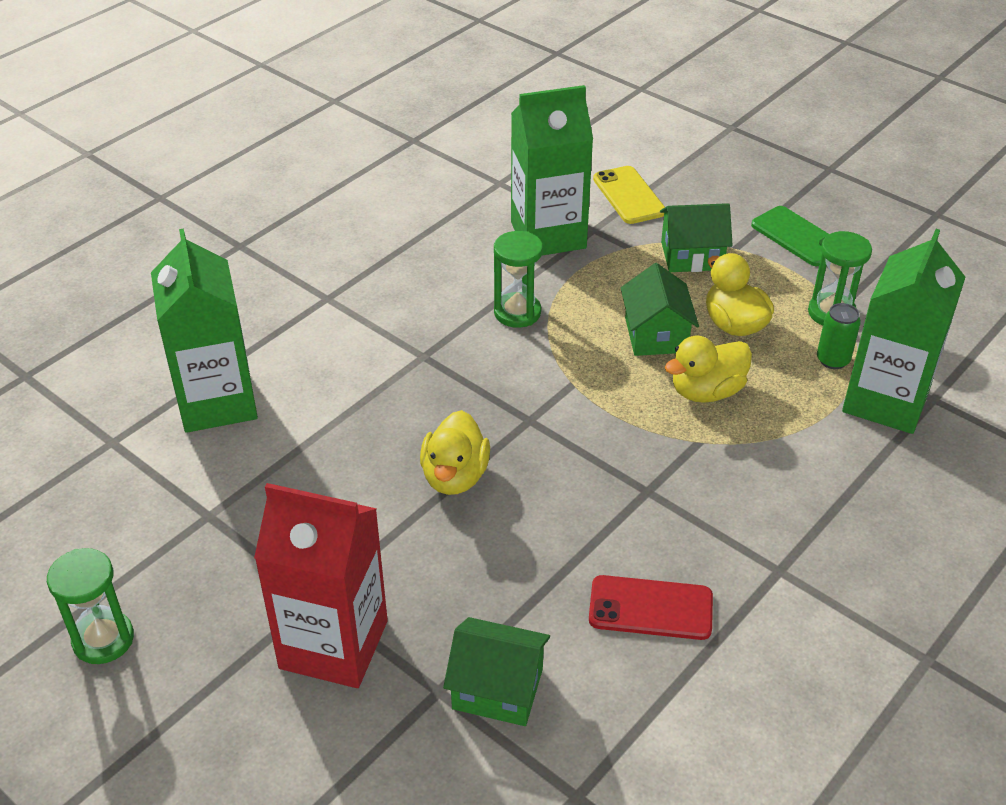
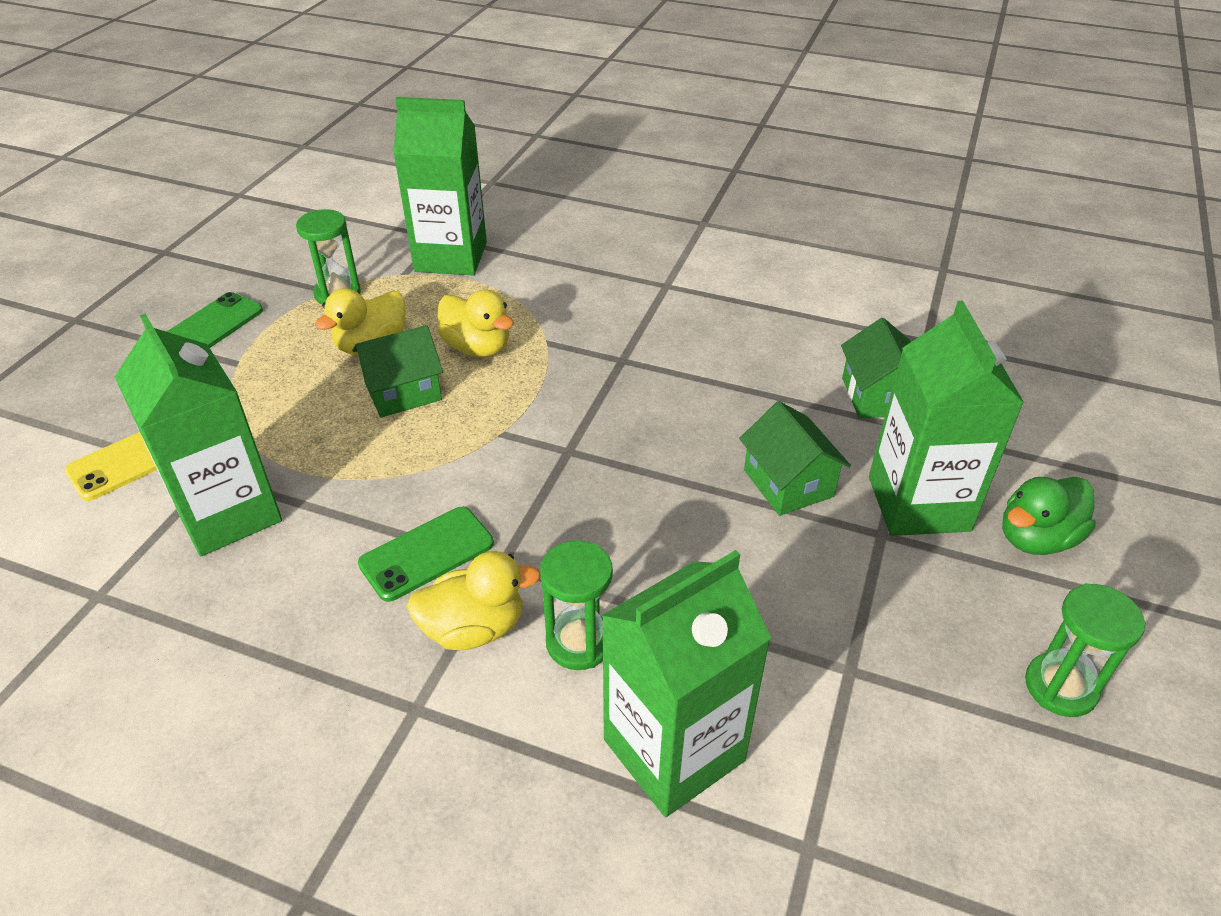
camera: 110 degrees left, 0 degrees up
(240, 718) = (1036, 538): none -> green duck
(333, 644) = (918, 503): red carton -> green carton
(455, 321) = (427, 554): none -> green phone
(455, 476) = (674, 482): yellow duck -> yellow duck (474, 628)
(517, 312) = (395, 503): green hourglass -> green hourglass (579, 642)
(650, 608) = (745, 337): red phone -> none
(692, 256) = (257, 390): green house -> green house (788, 483)
(832, 360) = (406, 286): green can -> none

